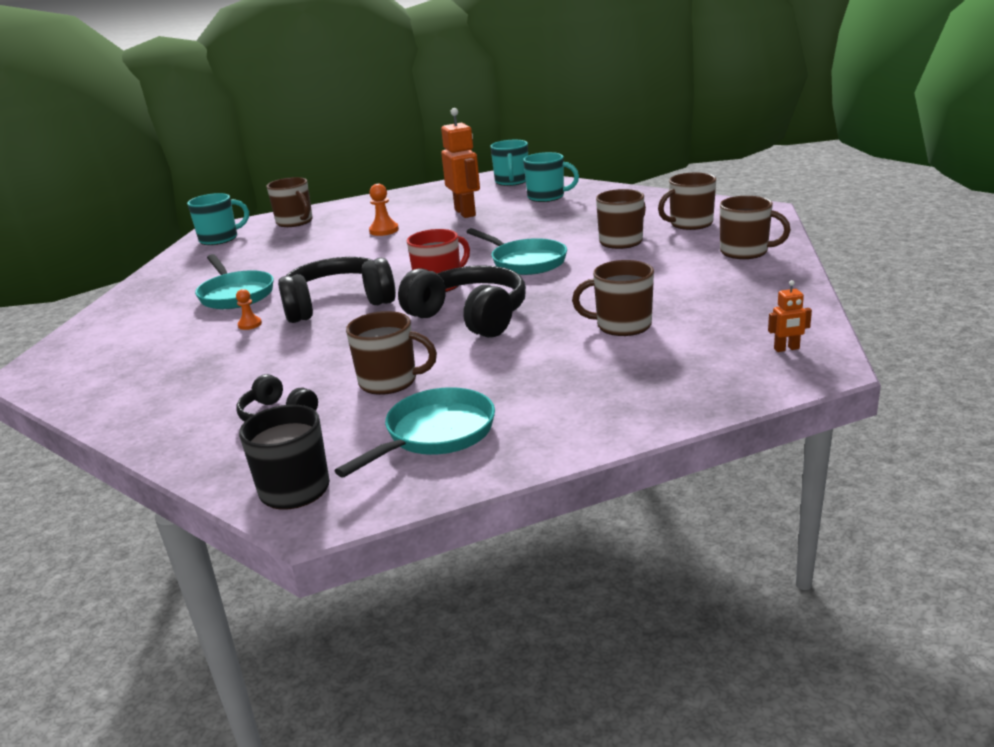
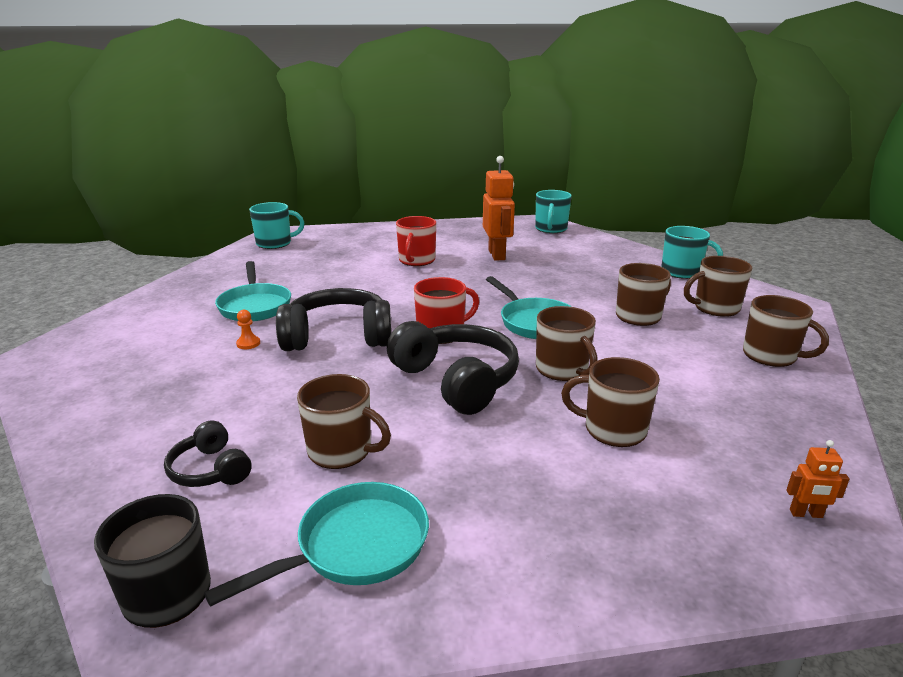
camera: 10 degrees right, 0 degrees up
(295, 222) = (345, 238): brown mug -> brown mug (562, 369)
(384, 230) = (416, 261): orange pawn -> red mug
(547, 197) = (578, 251): turquoise mug -> turquoise mug (682, 272)

